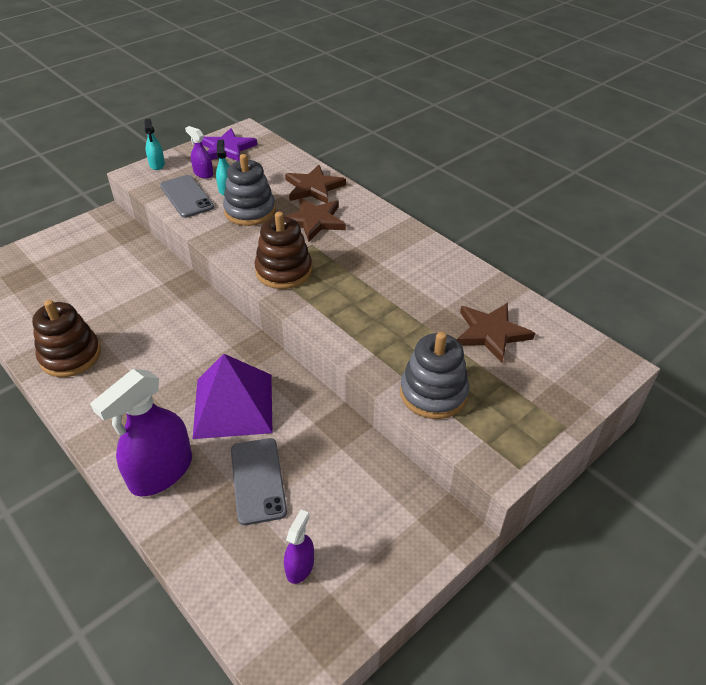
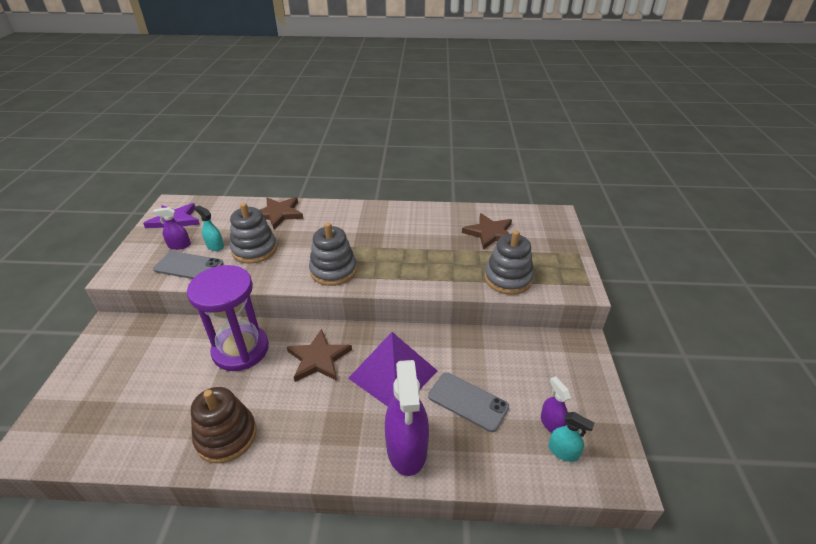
camera: 45 degrees left, 5 degrees down
(157, 164) = (127, 259): turquoise spray bottle -> turquoise spray bottle (563, 451)
(158, 296) = (240, 350): none -> purple hourglass
(284, 271) = (333, 270): brown stacking toy -> grey stacking toy
(314, 221) = (309, 232): brown star -> brown star (318, 358)

